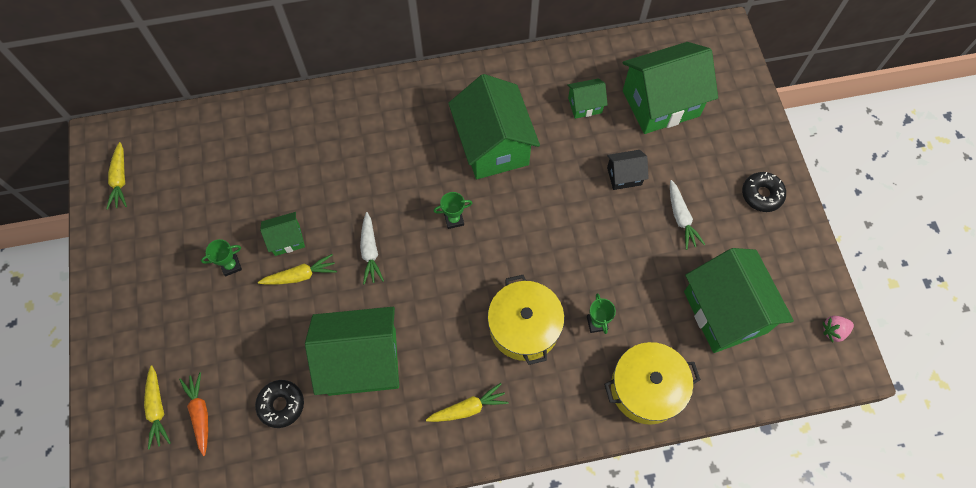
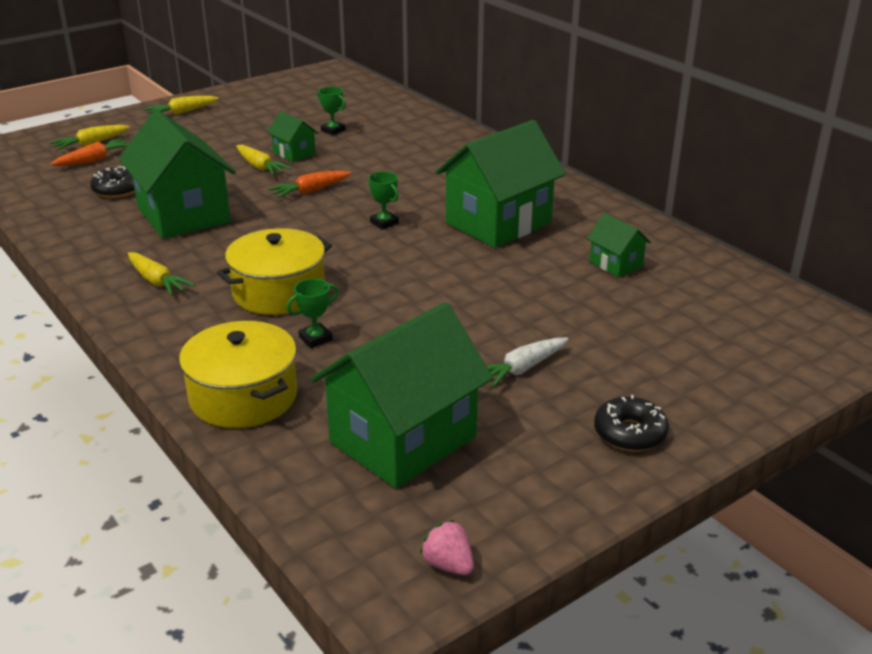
camera: 65 degrees right, 35 degrees down
(120, 180) = (301, 83): yellow carrot -> yellow carrot (182, 112)
(231, 266) = (249, 138): green trophy -> green trophy (333, 130)
(370, 251) = (310, 191): white carrot -> orange carrot
(624, 176) = (543, 312): black house -> none
(660, 103) = (683, 315): green house -> none

